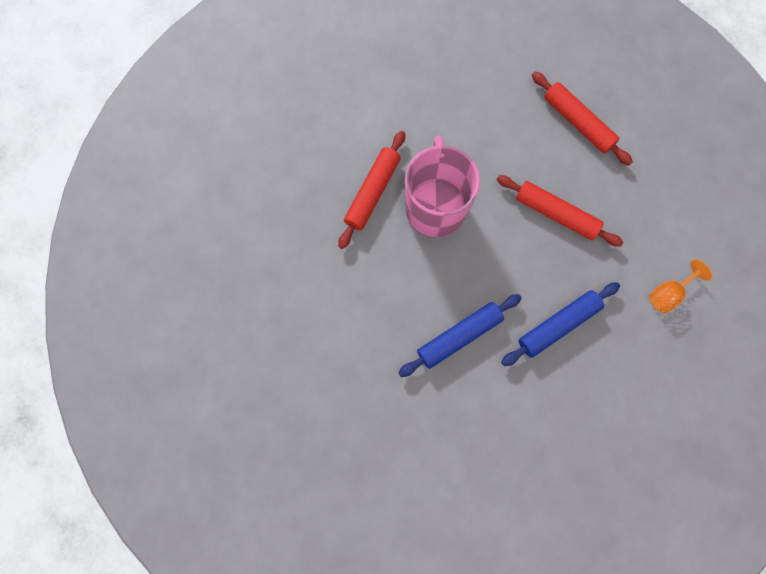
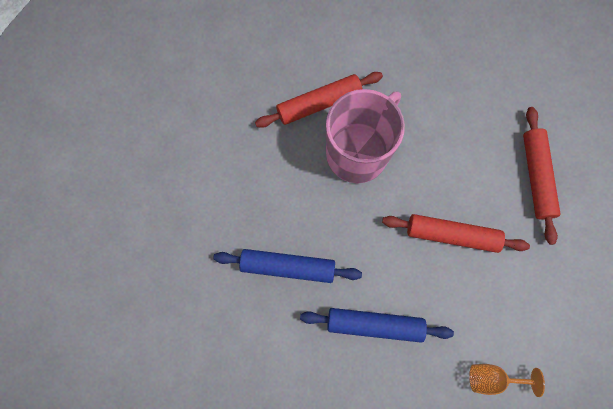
camera: 40 degrees right, 0 degrees up
(556, 214) = (452, 235): red rolling pin -> red rolling pin turned 60 degrees counterclockwise

